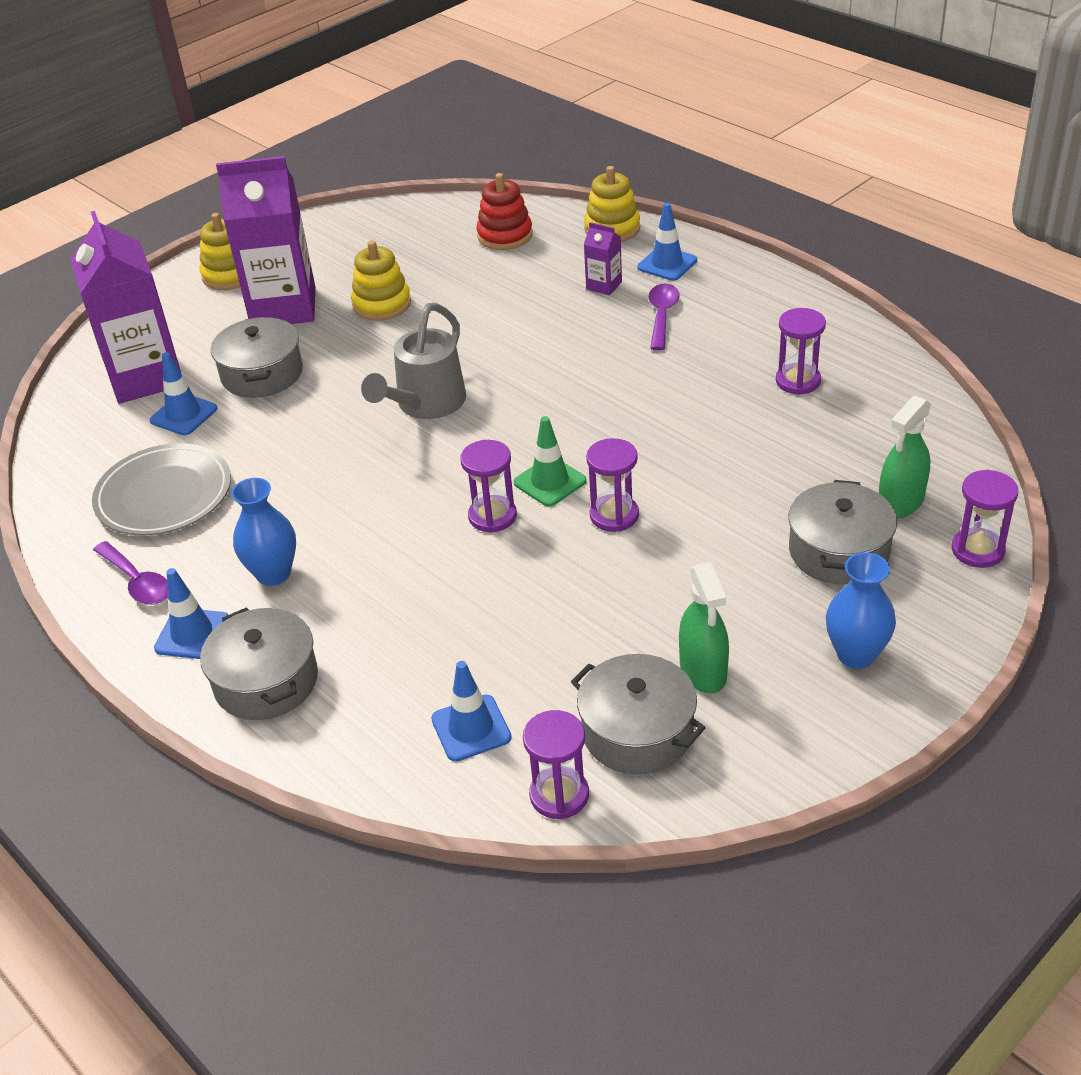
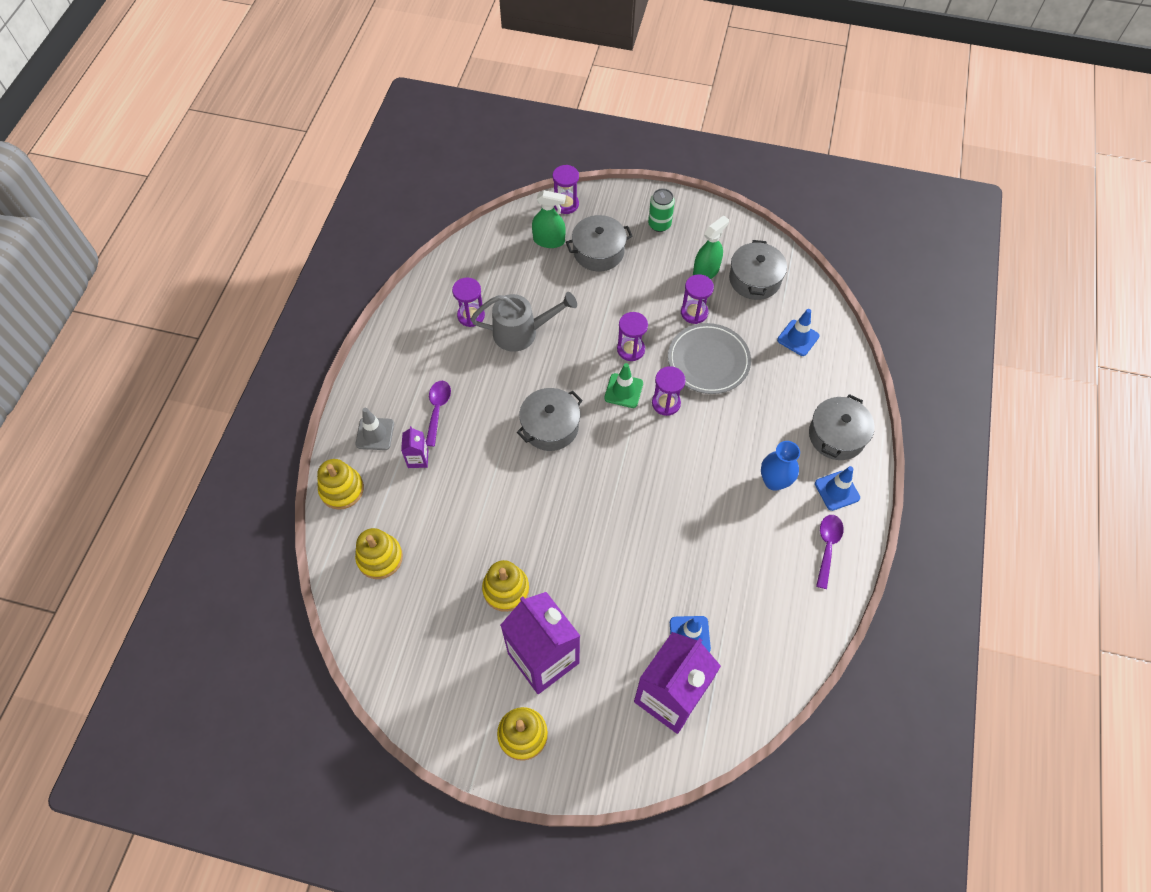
camera: 125 degrees left, 20 degrees up
(164, 495) = (761, 587): grey plate -> grey plate (708, 361)
(262, 374) = (622, 615): grey pot -> grey pot (550, 426)
(425, 405) = (596, 492): grey watering can -> grey watering can (522, 332)
(505, 235) = (380, 558): red stacking toy -> yellow stacking toy
(559, 795) = (805, 290): purple hourglass -> purple hourglass (694, 312)
(662, 315) = (437, 409): purple spoon -> purple spoon turned 120 degrees clockwise
(667, 264) = (375, 434): blue traffic cone -> grey traffic cone
(856, 654) = (659, 224): blue vase -> green can

